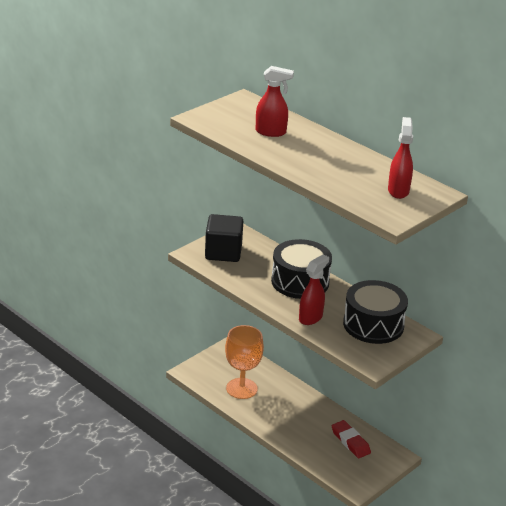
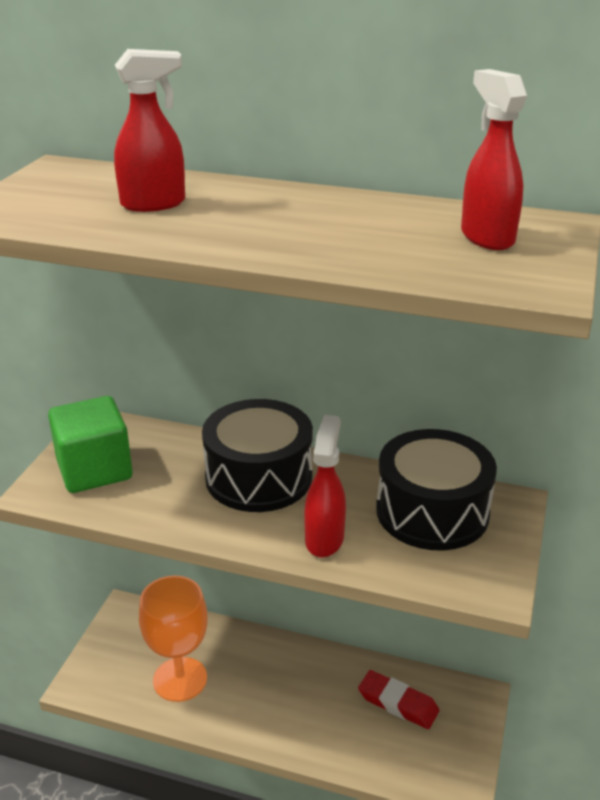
camera: 25 degrees left, 0 degrees up
(223, 252) = (94, 470): black cube -> green cube

